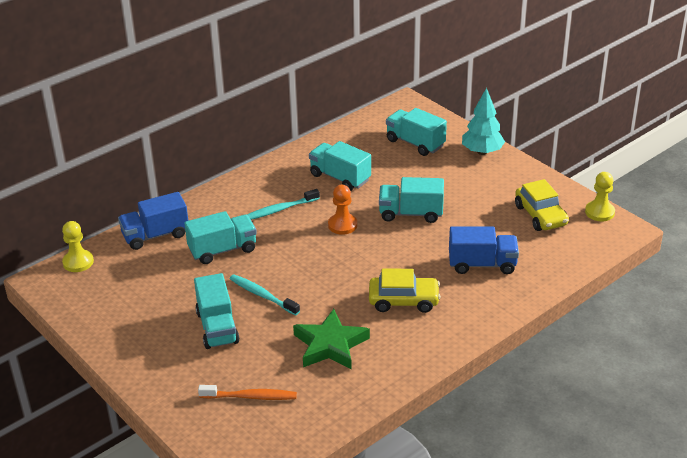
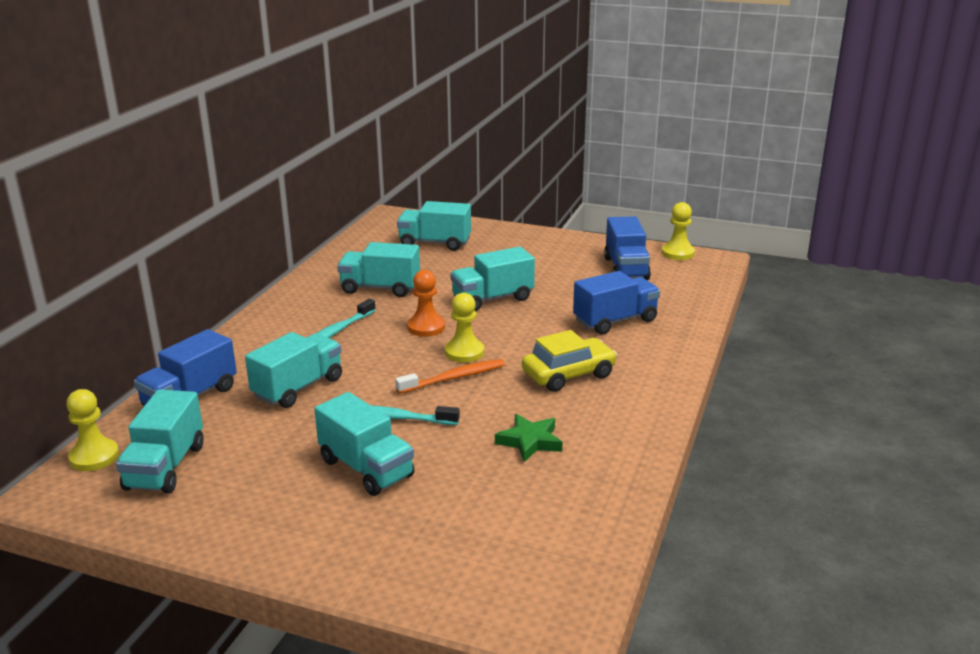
camera: 30 degrees left, 10 degrees down
(110, 284) = (165, 467): none -> turquoise truck
(250, 397) = (485, 529): orange toothbrush -> orange toothbrush (454, 378)
(330, 345) = (530, 441): green star -> green star, size x0.63
(350, 256) = (464, 352): none -> yellow pawn
(482, 152) = (512, 235): turquoise tree -> none
(540, 215) = (626, 268): yellow car -> blue truck

